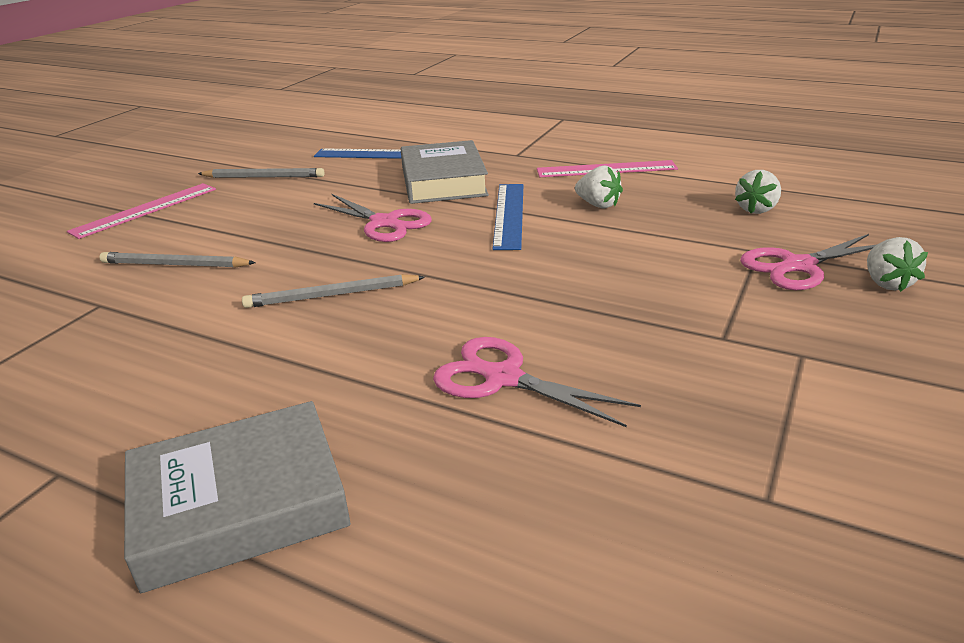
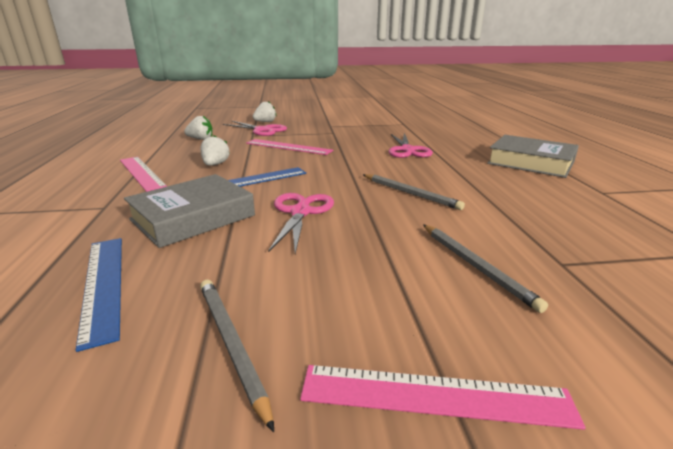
camera: 125 degrees left, 5 degrees down
(643, 266) = (288, 147): none -> pink ruler

